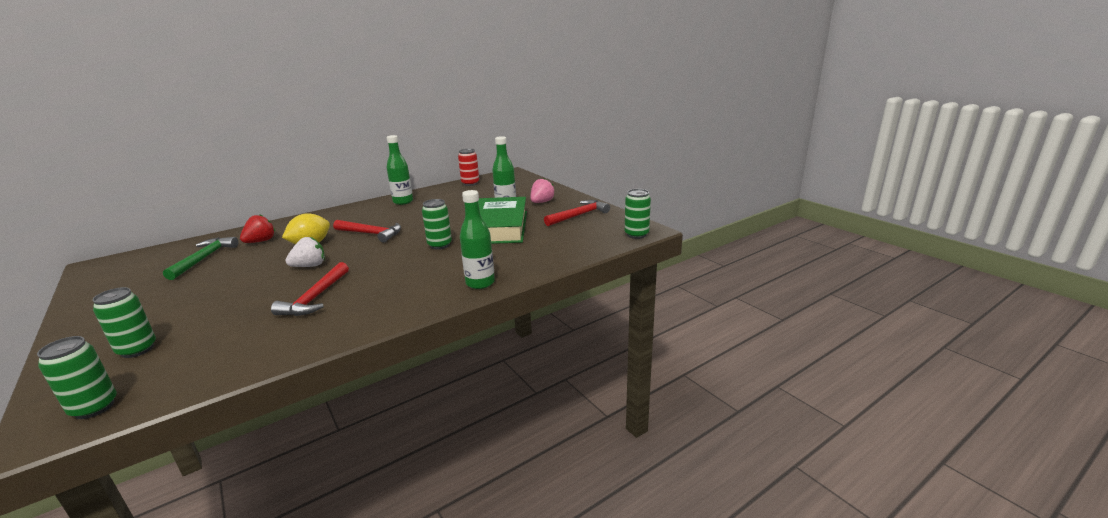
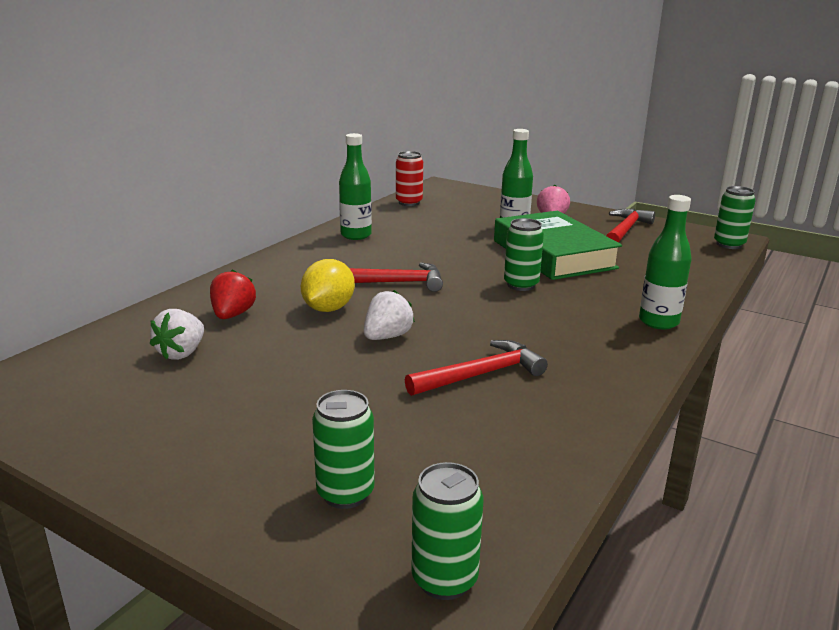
camera: 25 degrees left, 0 degrees up
(204, 259) = (182, 353): green hammer -> white strawberry
(316, 297) = (481, 374): red hammer -> red hammer turned 105 degrees counterclockwise

